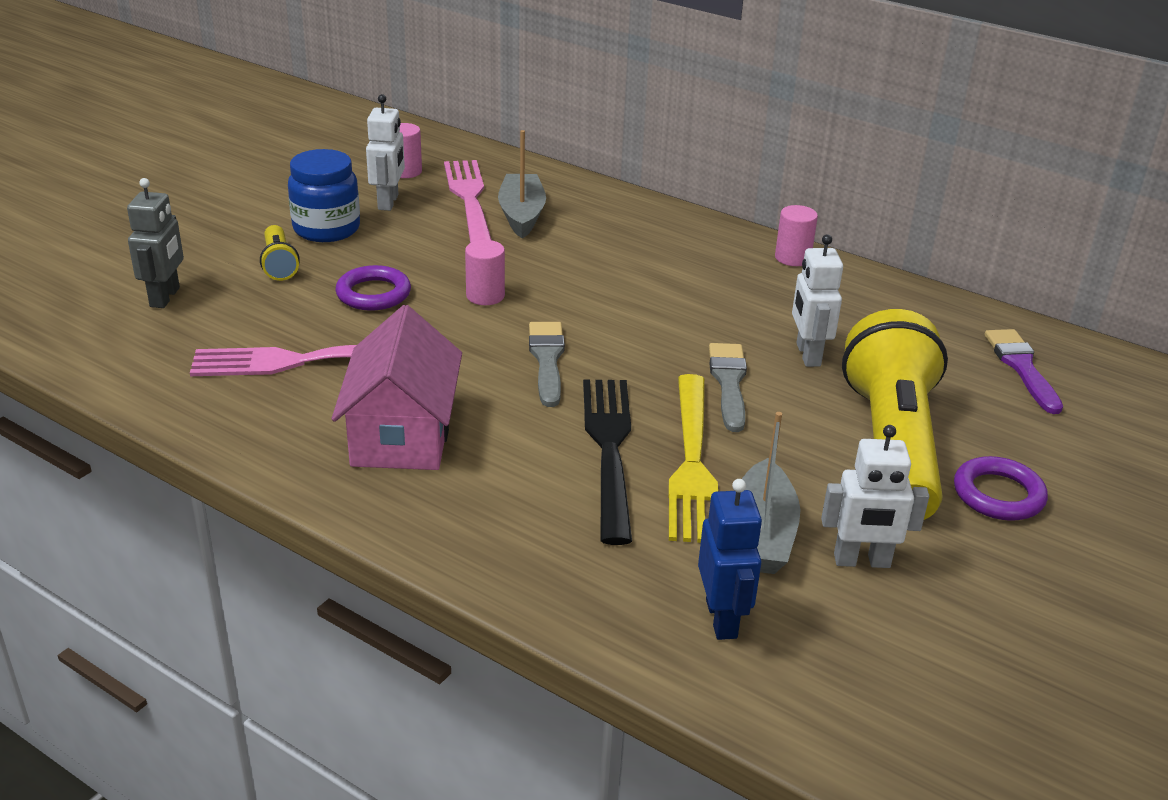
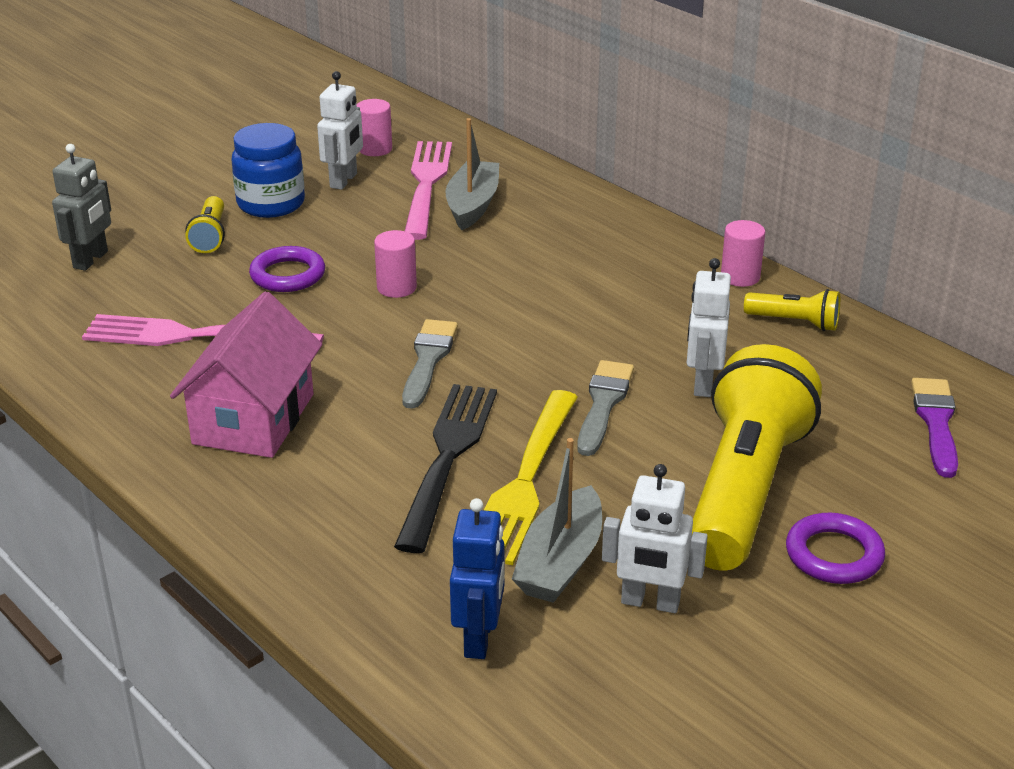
camera: 15 degrees right, 0 degrees up
(859, 293) = (794, 322): none -> yellow flashlight

